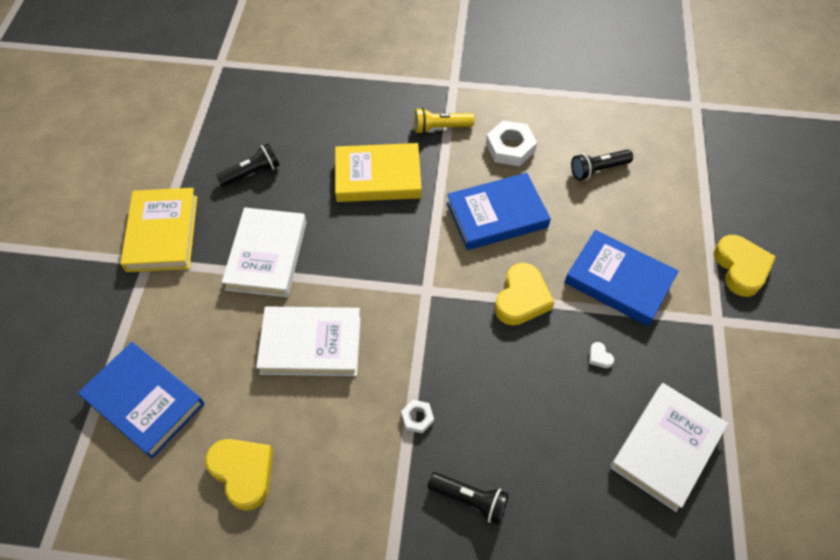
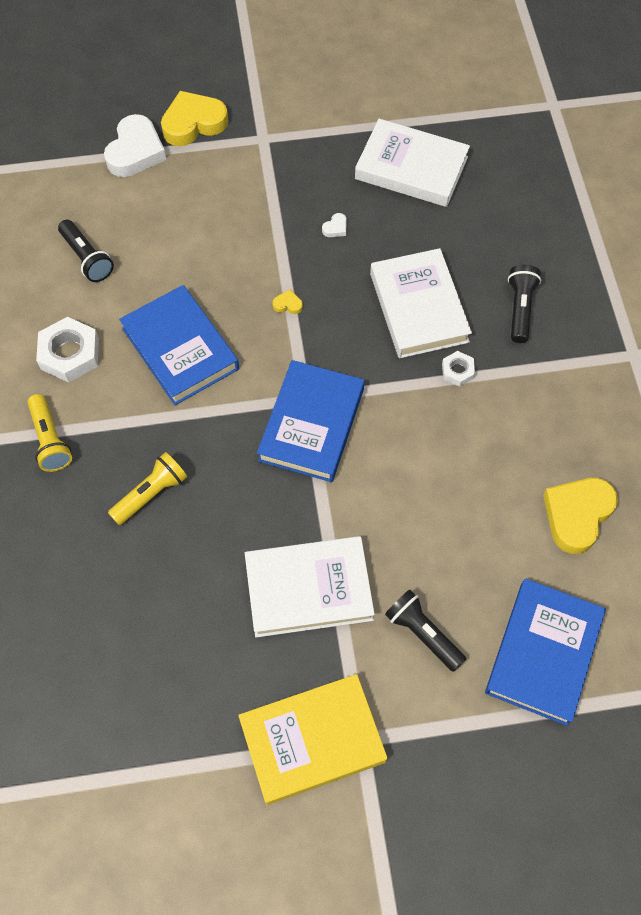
camera: 105 degrees left, 5 degrees up
(252, 173) = (181, 659): black flashlight -> black flashlight (422, 633)
(311, 344) = (411, 497): white book -> white book (418, 307)
(378, 177) = (151, 494): yellow book -> yellow flashlight
(521, 298) = (288, 304): yellow heart -> yellow heart, size x0.41
(618, 281) = (239, 222): blue book -> blue book (311, 424)
(709, 219) = (135, 151): none -> white heart

